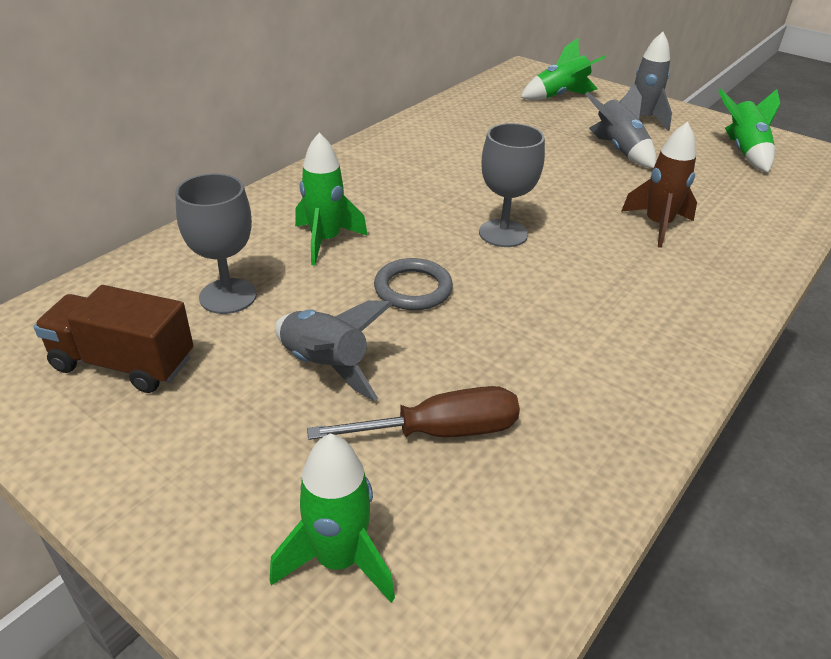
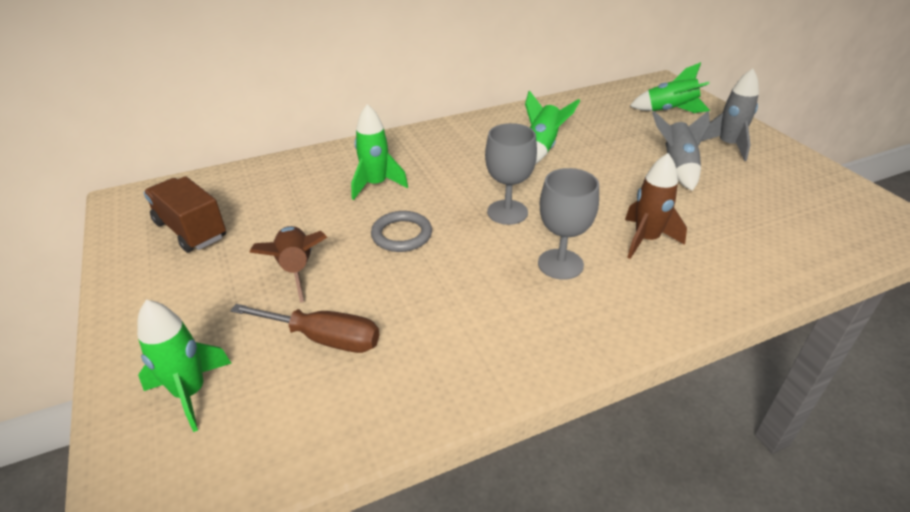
camera: 30 degrees right, 0 degrees up
(228, 296) = (283, 205): grey goblet -> grey goblet (560, 264)
(325, 366) = (296, 269): grey rocket -> brown rocket
(744, 152) = (805, 196): green rocket -> green rocket (542, 148)

